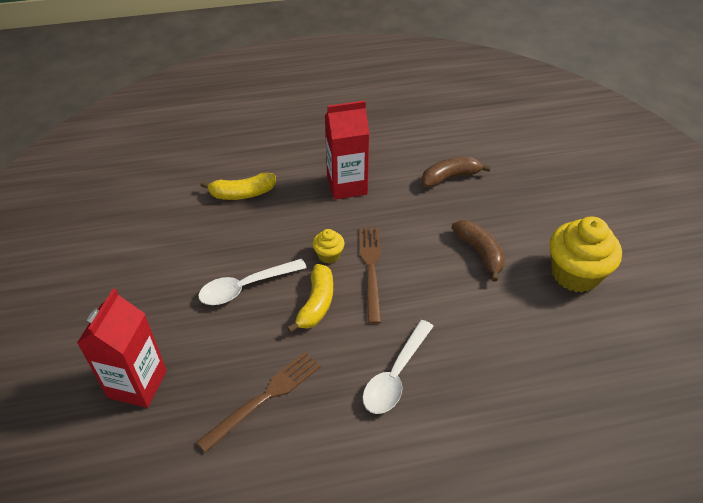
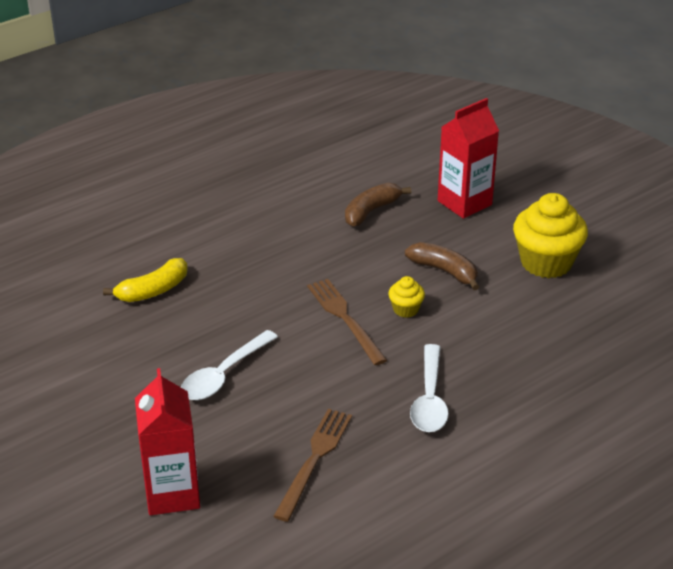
camera: 25 degrees left, 10 degrees down
(316, 304) = (310, 366): yellow banana -> none
(328, 255) = (292, 319): yellow cupcake -> yellow cupcake (406, 309)
(347, 185) = (266, 250): red carton -> red carton (464, 203)

